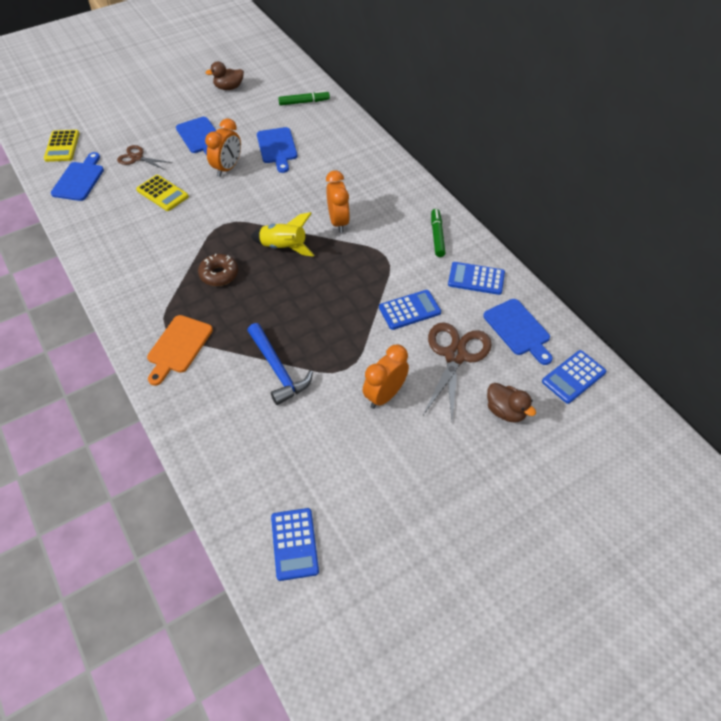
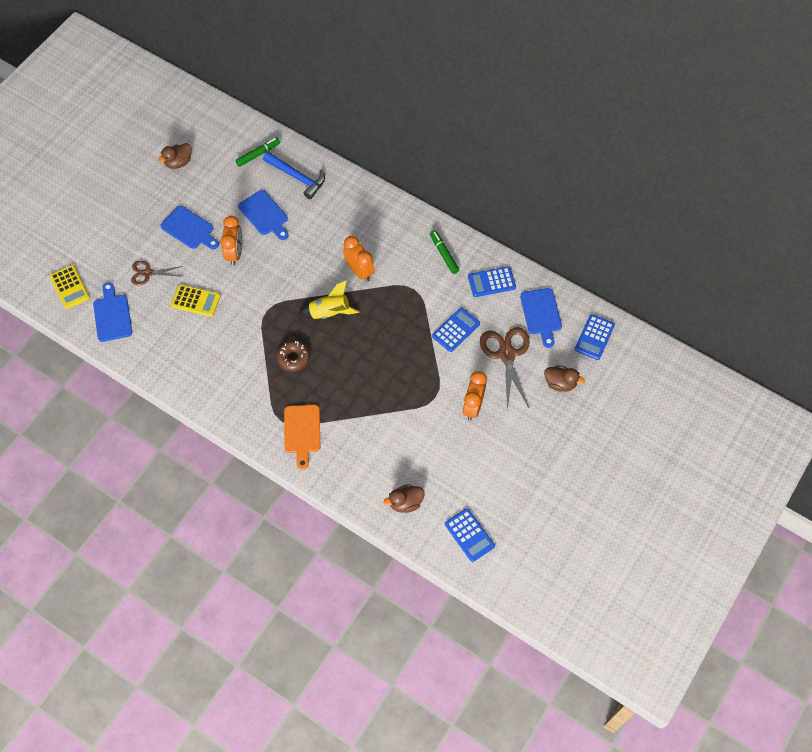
camera: 25 degrees left, 10 degrees up
(241, 470) = (405, 503): none -> brown duck
(277, 369) = (386, 419): blue hammer -> blue hammer (297, 177)
(518, 330) = (541, 314): blue cutting board -> blue cutting board turned 45 degrees clockwise

